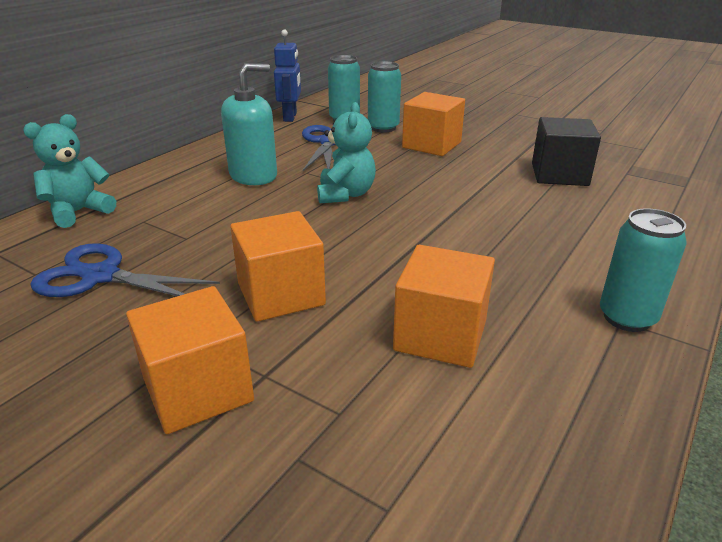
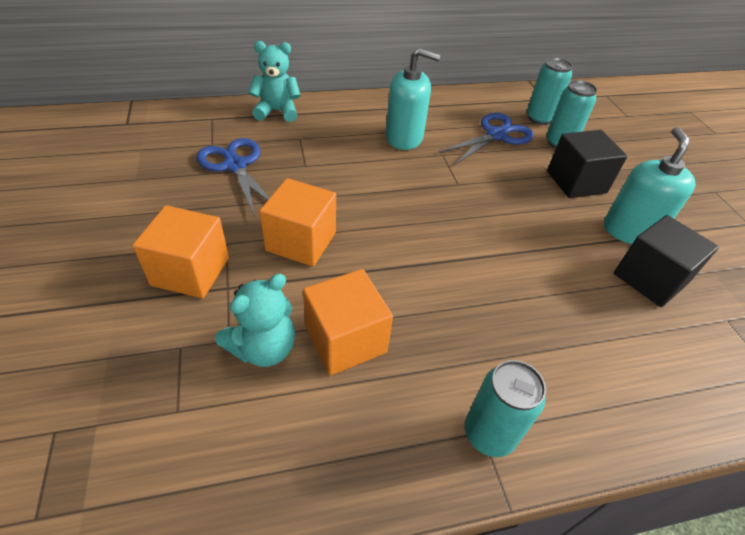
camera: 40 degrees right, 15 degrees up
(290, 117) = (500, 96): blue robot -> none
(345, 194) = (442, 190): turquoise teddy bear -> turquoise teddy bear (263, 348)
(431, 145) = (576, 182): orange cube -> black cube
(507, 156) = (630, 230): none -> turquoise soap dispenser

